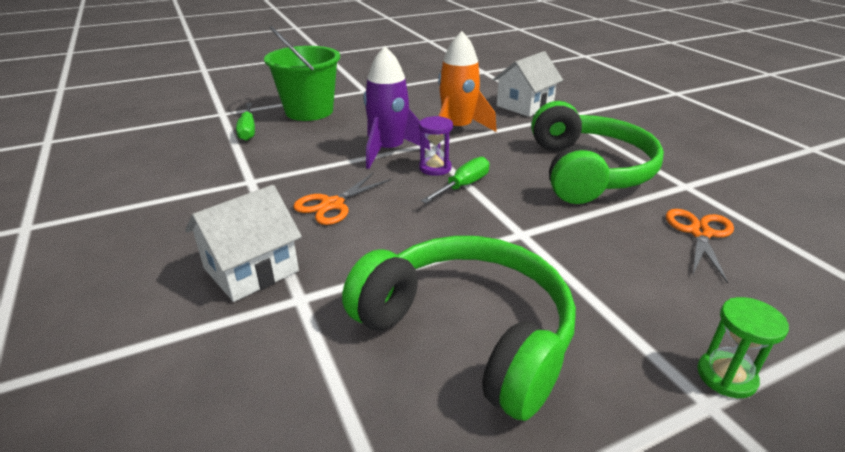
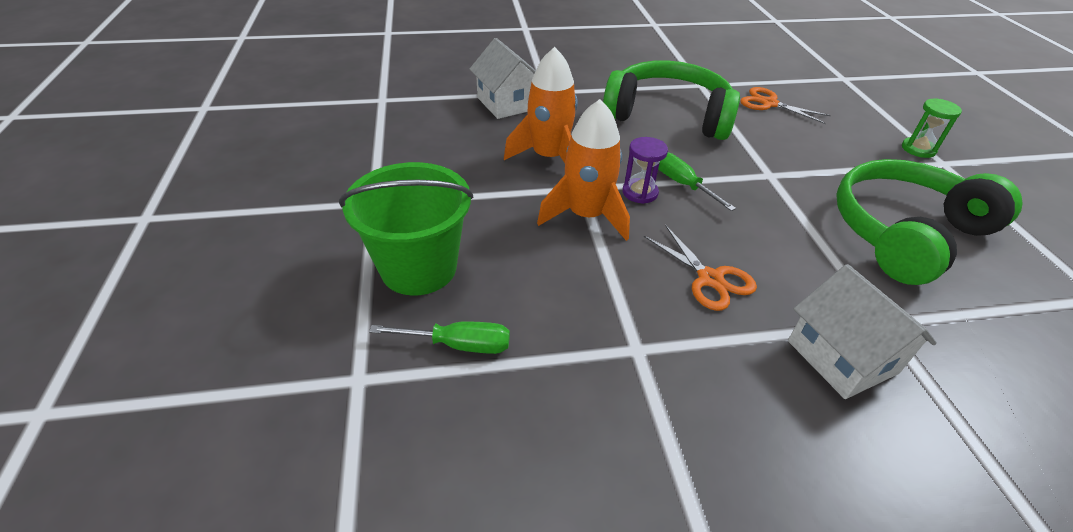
camera: 75 degrees left, 10 degrees up
(389, 150) = (586, 215): purple rocket -> orange rocket

